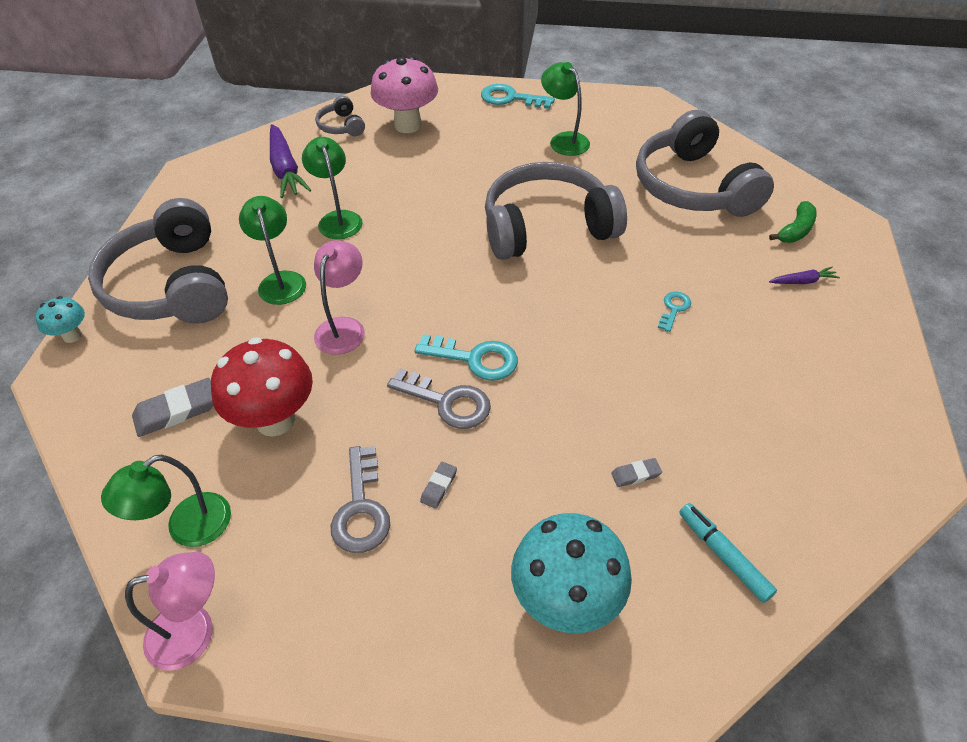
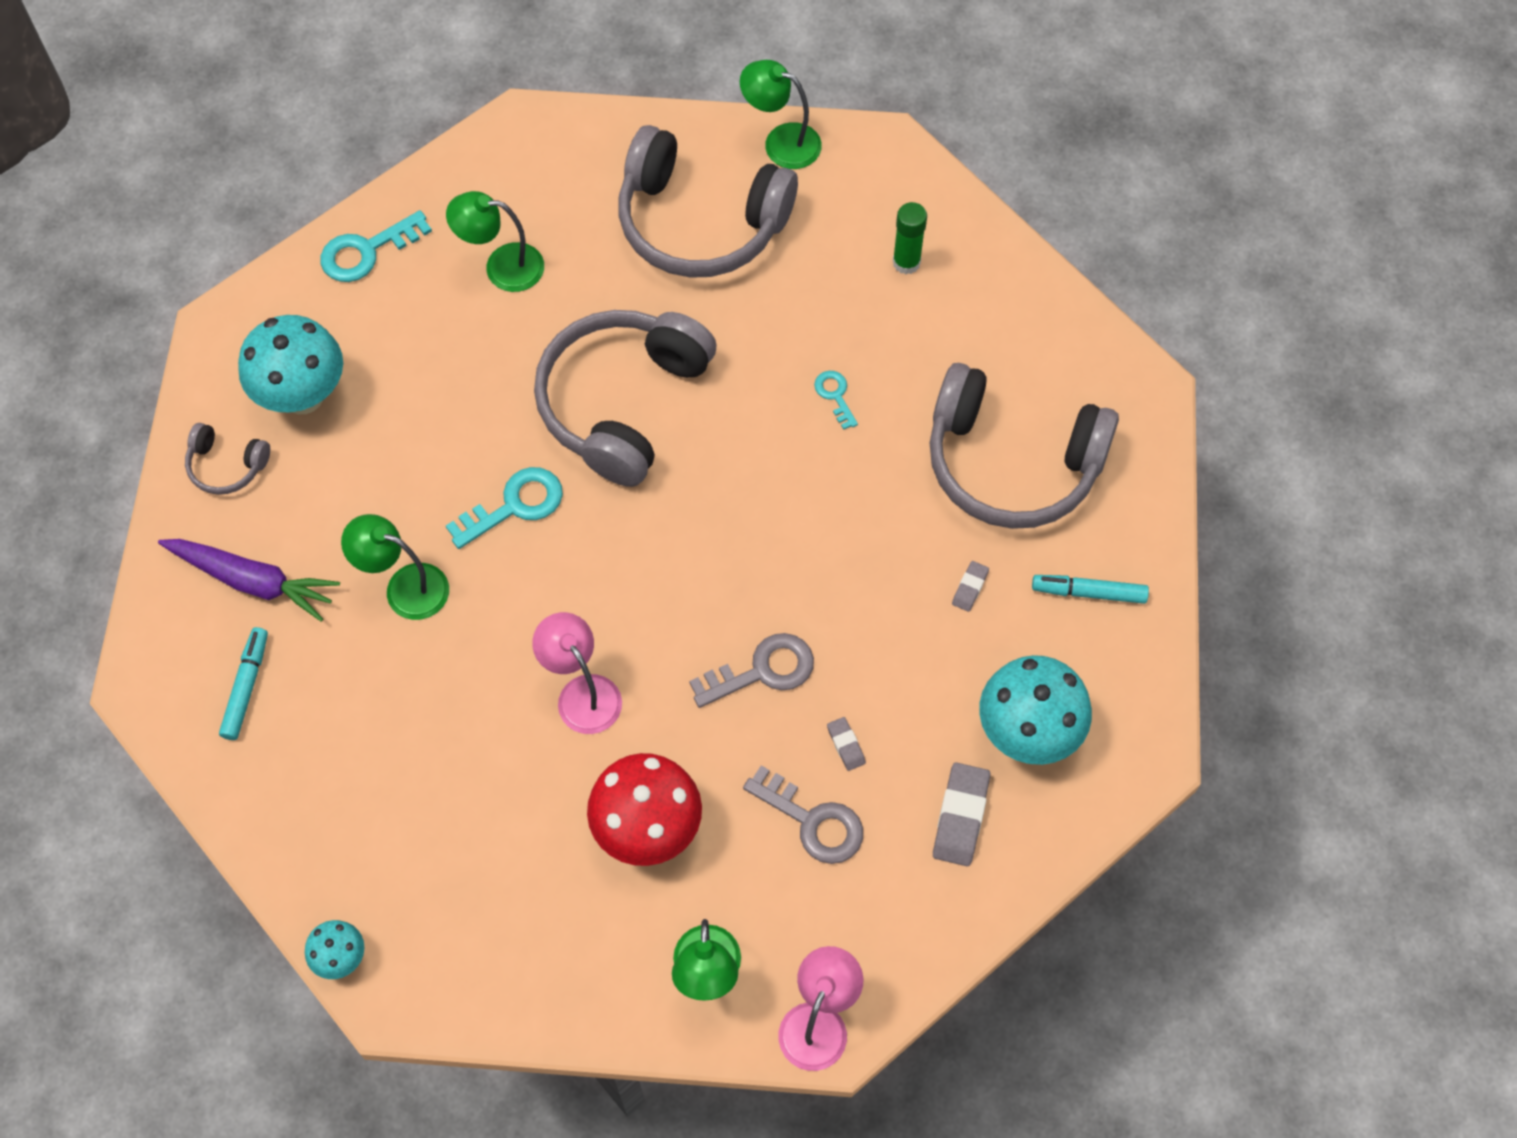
camera: 50 degrees left, 15 degrees up
(171, 285) = (351, 818): grey headphones -> grey headphones (1011, 463)
(176, 411) = (553, 910): grey eraser -> grey eraser (961, 816)
(221, 202) = (246, 687): none -> turquoise marker
(281, 280) = (452, 707): green lamp -> green lamp (781, 142)
(408, 125) = (303, 396): pink mushroom -> turquoise mushroom
(475, 359) = (734, 608): turquoise key -> turquoise key (515, 505)
(796, 230) = (844, 200): green banana -> none
(803, 281) = (906, 262): purple carrot -> green glue stick

